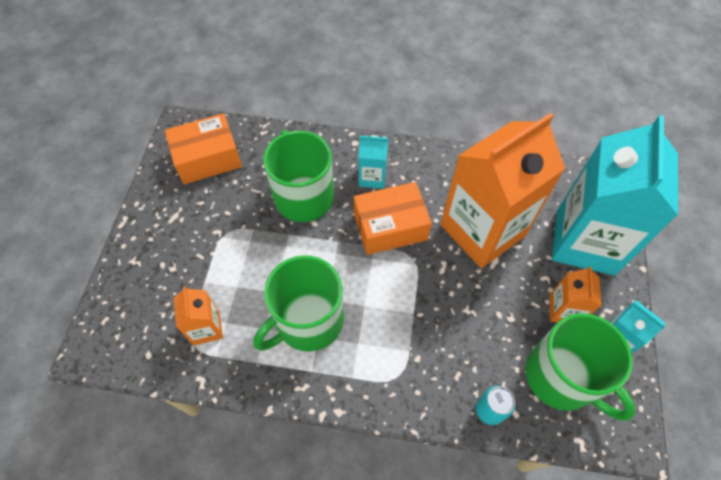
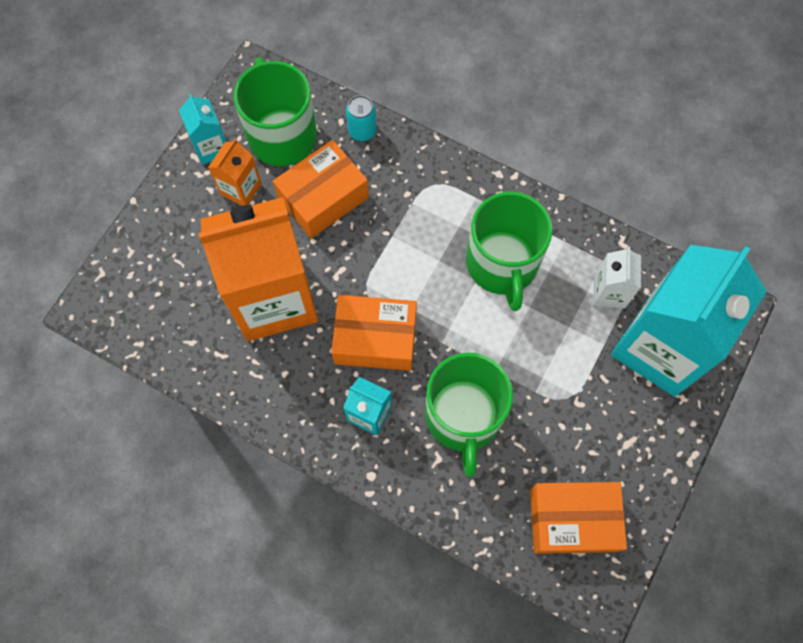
camera: 160 degrees left, 10 degrees up
(206, 328) = (609, 292): orange carton -> white carton
(308, 321) = (502, 264): green mug -> green mug turned 105 degrees clockwise
(489, 327) = (323, 198): none -> orange box
(585, 241) = (171, 248): turquoise carton -> turquoise carton (660, 347)

